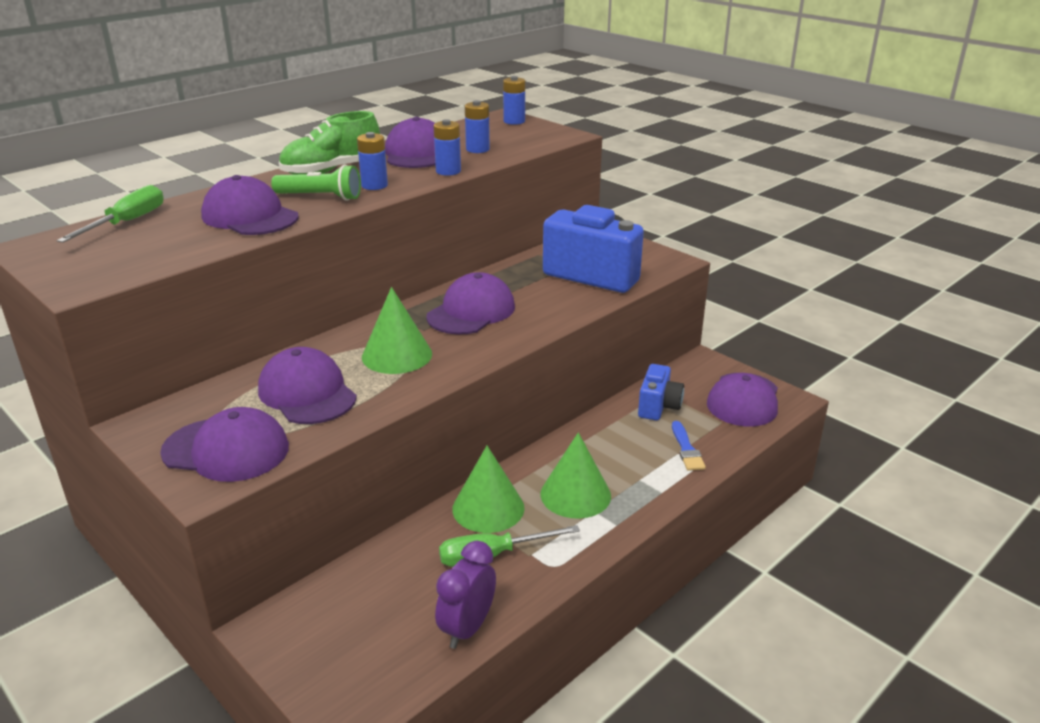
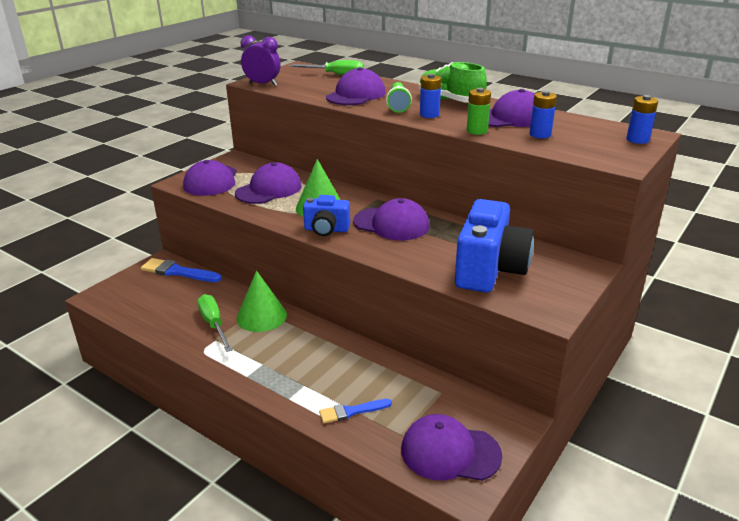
camera: 80 degrees right, 0 degrees up
(317, 603) = (178, 272): none -> blue brush
(448, 171) = (477, 131): blue battery -> green battery
(467, 628) = (151, 323): purple clock -> purple clock (262, 84)
(575, 494) = (280, 353): green cone -> none
(658, 407) = (415, 391): blue camera -> blue camera (326, 230)

